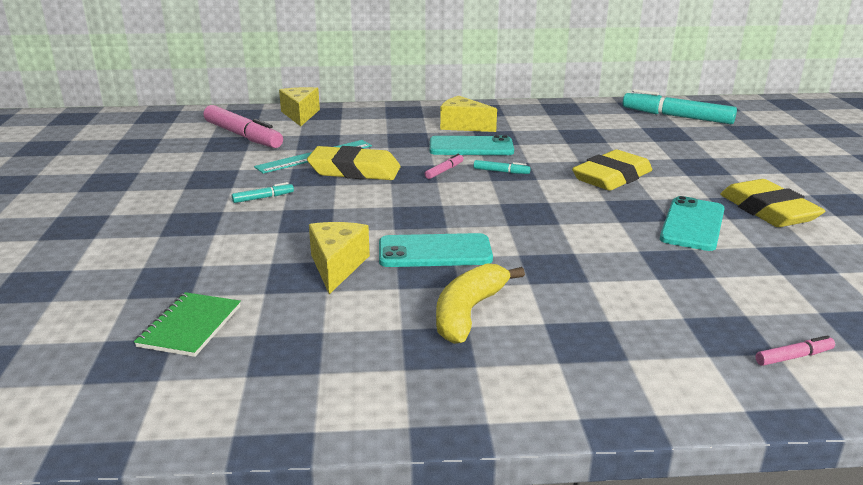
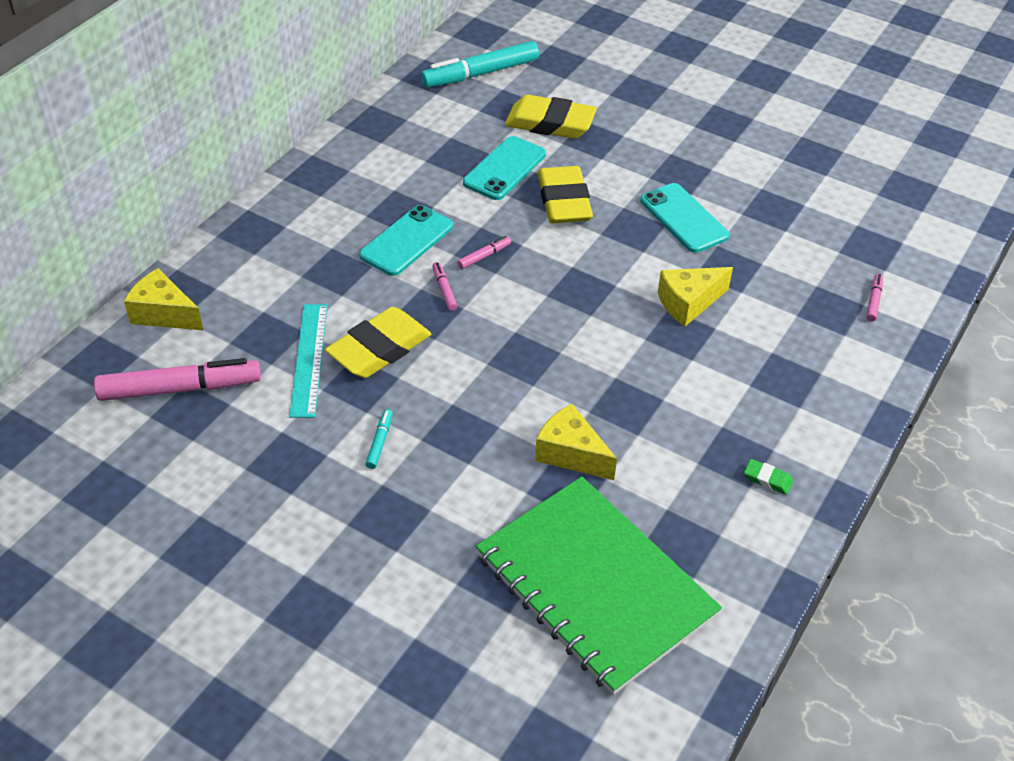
camera: 55 degrees left, 20 degrees up
(190, 326) = (595, 585): green notebook -> green notebook, size x2.37
(429, 376) = (767, 479): none -> green eraser
(435, 252) = (598, 383): turquoise phone -> turquoise phone (504, 169)
(463, 126) = (345, 214): yellow cheese -> yellow cheese (688, 303)
(468, 312) = (705, 415): yellow banana -> none
(501, 171) = (484, 256): turquoise marker -> pink marker
(768, 211) = (699, 166): yellow eraser -> yellow eraser (550, 123)

